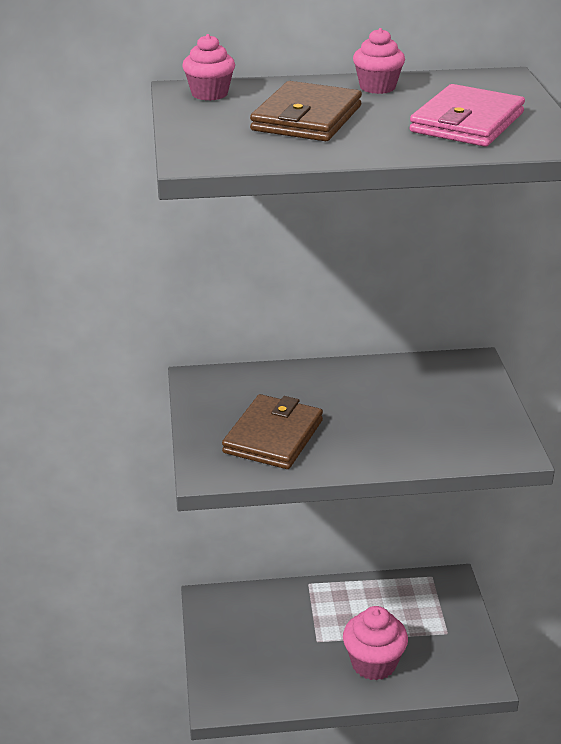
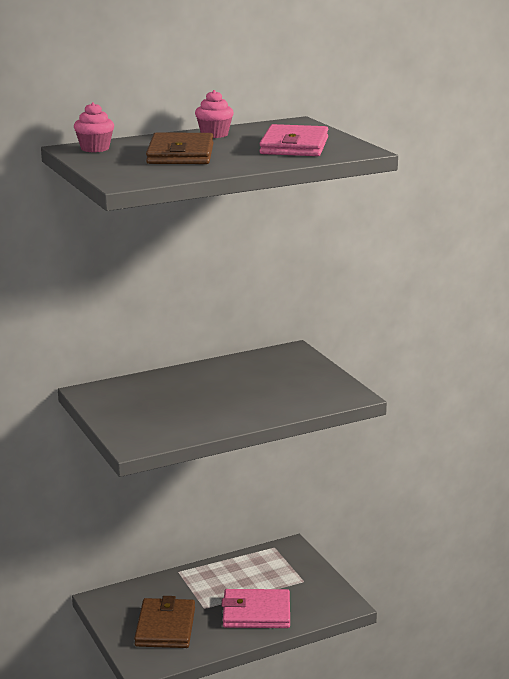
camera: 20 degrees left, 10 degrees down
(273, 436) = (171, 416): brown wallet -> brown wallet (165, 627)
(373, 663) = (256, 612): pink cupcake -> pink wallet

